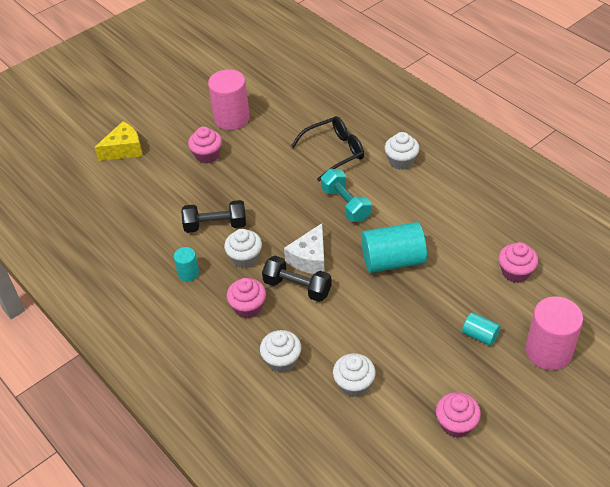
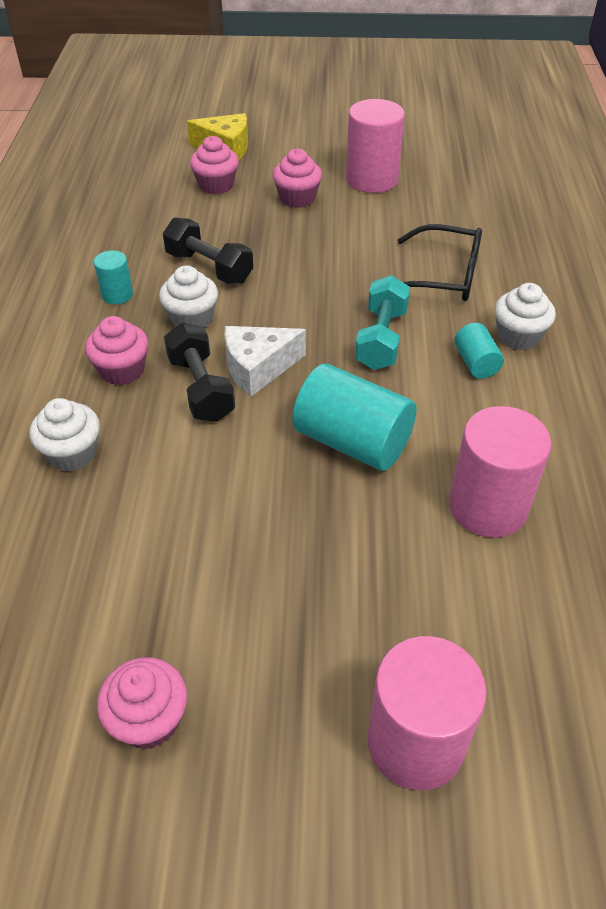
camera: 40 degrees right, 0 degrees up
(354, 384) = (105, 549): white cupcake -> none
(475, 247) = (487, 507): none -> pink cylinder
(480, 335) = (342, 627): turquoise cylinder -> turquoise cylinder (476, 363)
(515, 272) = (508, 584): pink cupcake -> pink cupcake (216, 185)

